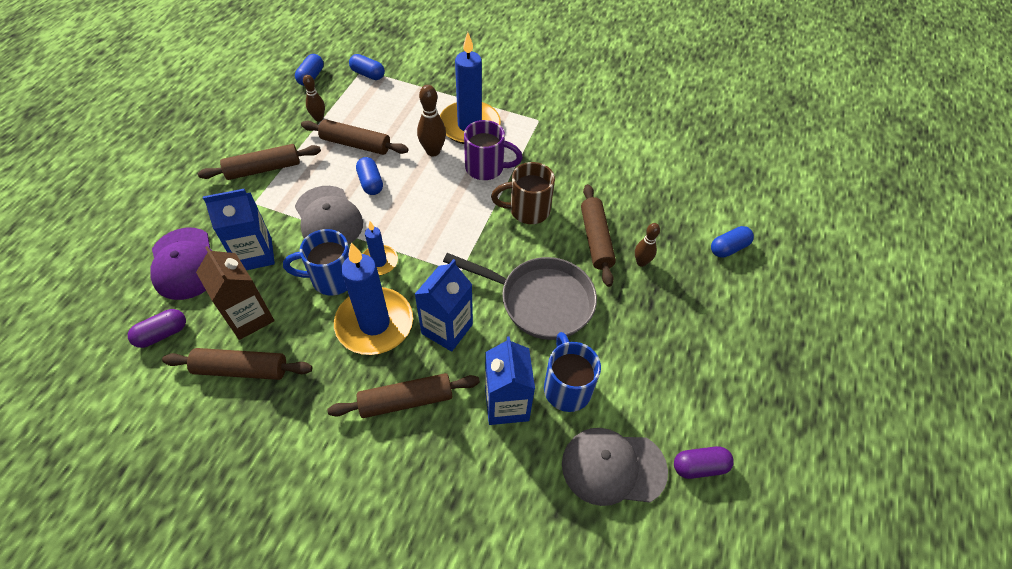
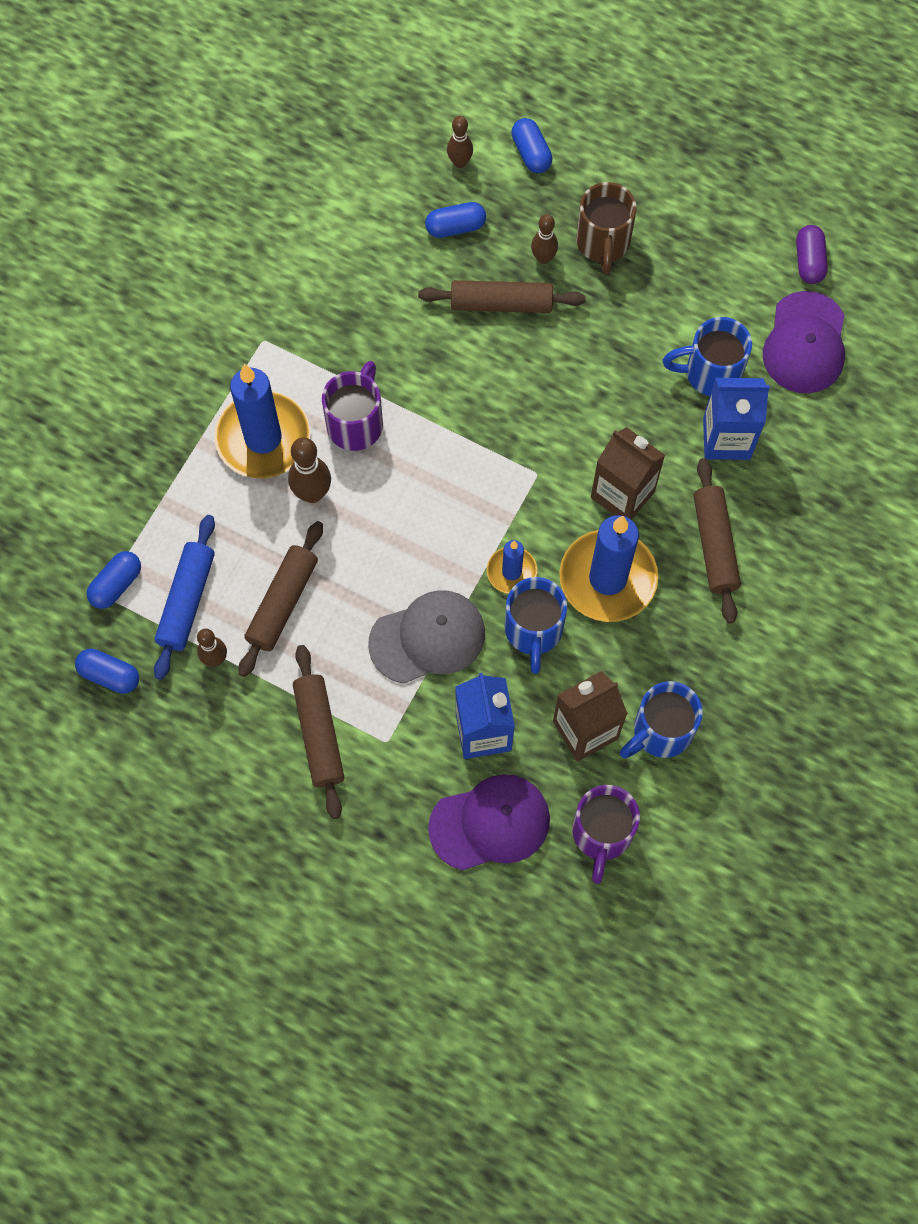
camera: 80 degrees left, 15 degrees up
(162, 334) = (601, 834): purple capsule -> purple mug
(241, 369) = (660, 731): brown rolling pin -> blue mug
(357, 103) = (187, 601): none -> blue rolling pin
(371, 183) = (366, 581): blue capsule -> blue capsule (455, 227)
(447, 329) = (622, 494): blue carton -> brown carton
(527, 210) = (442, 379): brown mug -> brown mug (603, 243)
(540, 301) = (591, 384): grey pan -> none
(613, 467) = (805, 343): grey cap -> purple cap
(704, 206) = (460, 162): none -> brown bowling pin

